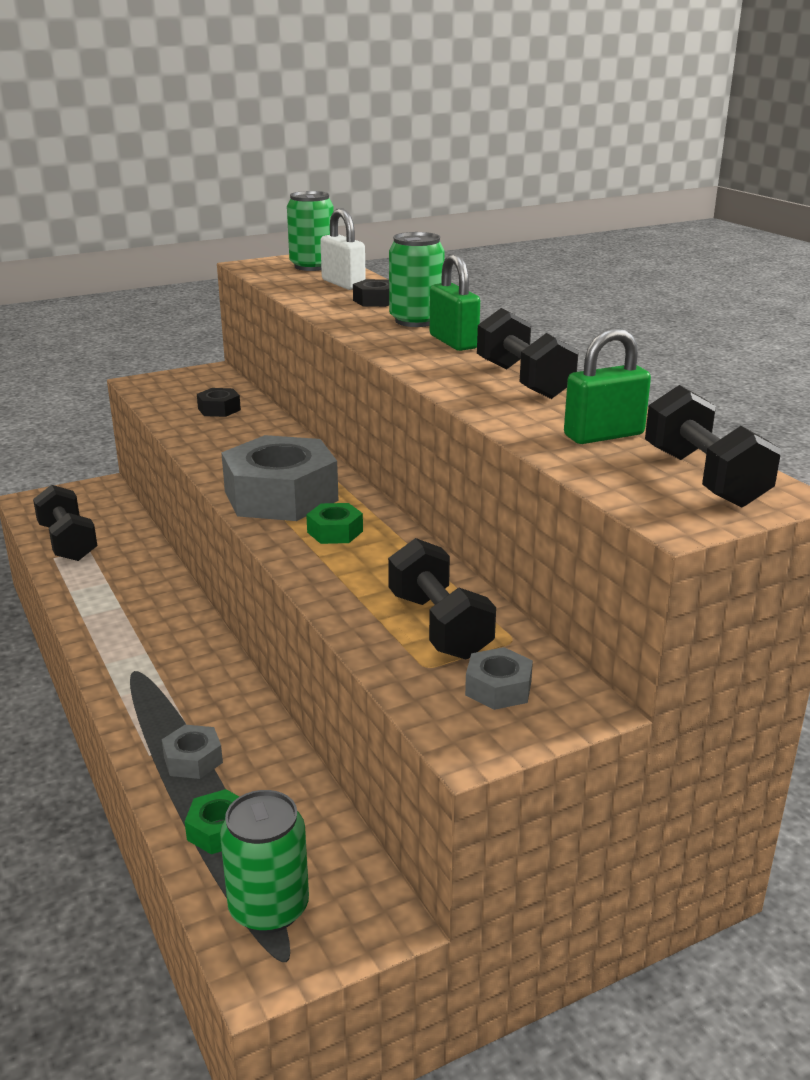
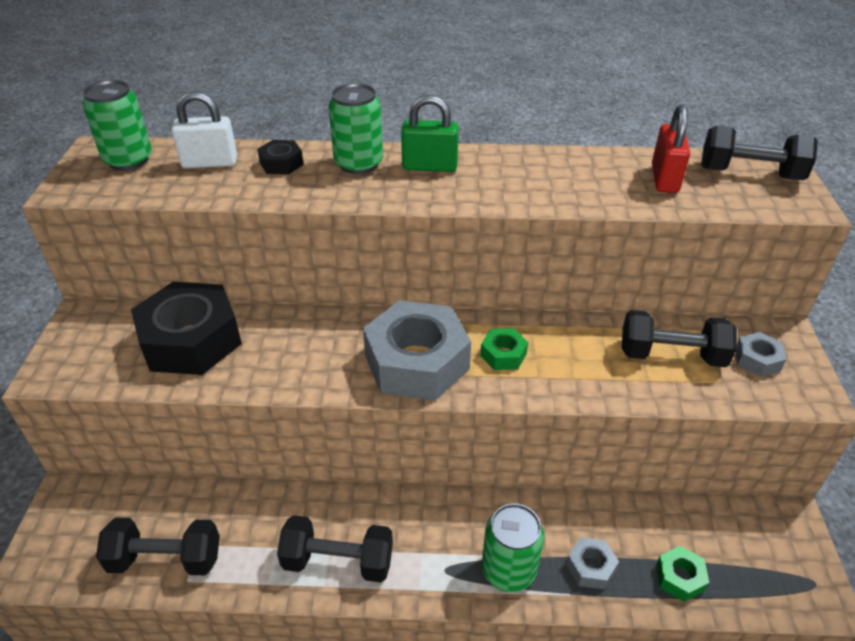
camera: 60 degrees left, 15 degrees up
(219, 409) = (191, 340): black nut -> black nut, size x2.25
(269, 908) = (767, 576): green can -> green can (508, 570)
(523, 381) = (541, 169): black dumbbell -> black dumbbell (338, 561)
(603, 435) = (664, 179): green padlock -> red padlock

